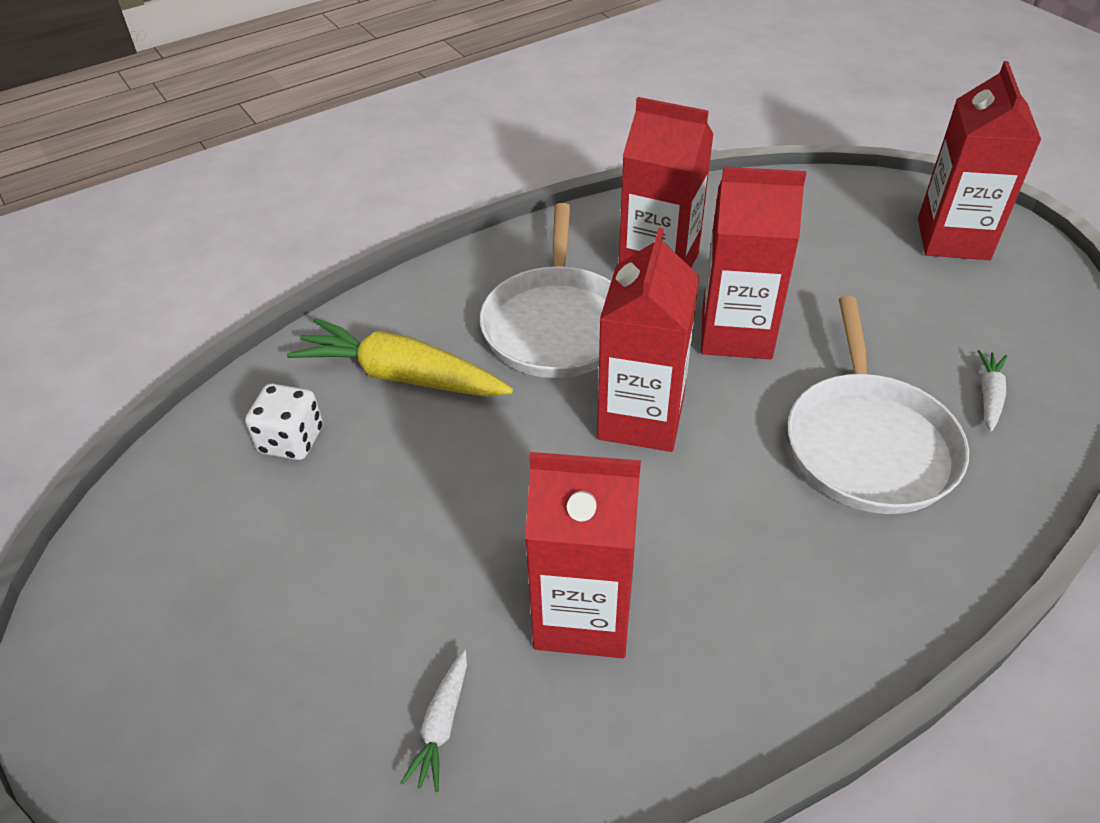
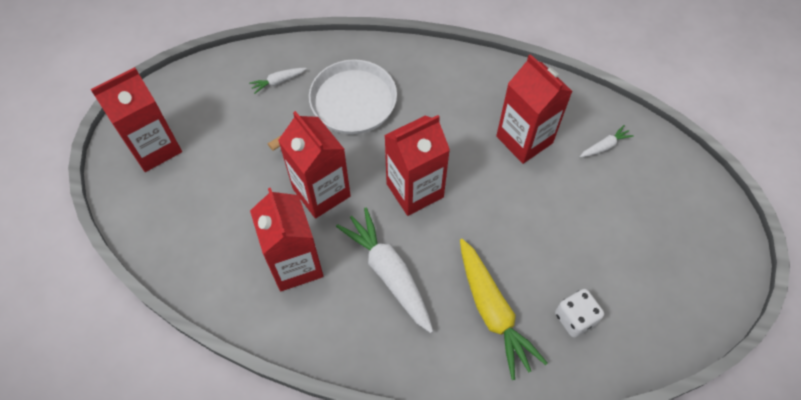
camera: 135 degrees left, 15 degrees up
(557, 325) = (389, 273): white pan -> white carrot

